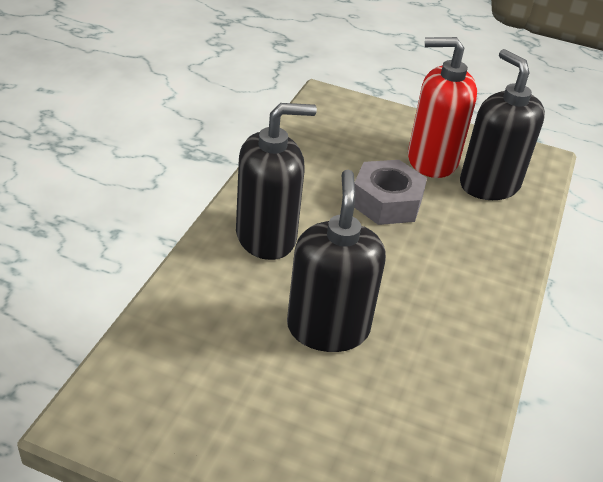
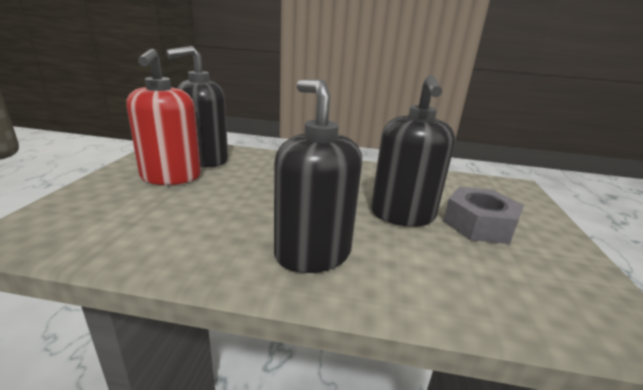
camera: 100 degrees left, 15 degrees down
(328, 328) = (402, 215): black soap dispenser -> black soap dispenser turned 75 degrees counterclockwise
(386, 202) = (236, 195): grey nut -> grey nut (479, 224)

